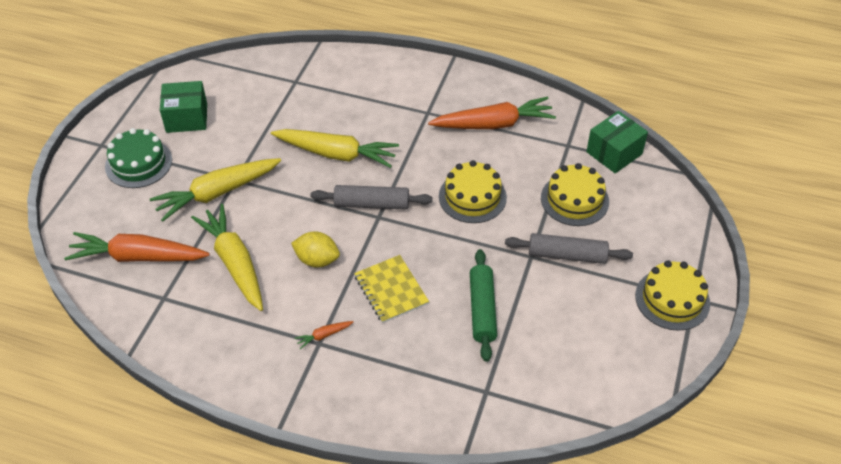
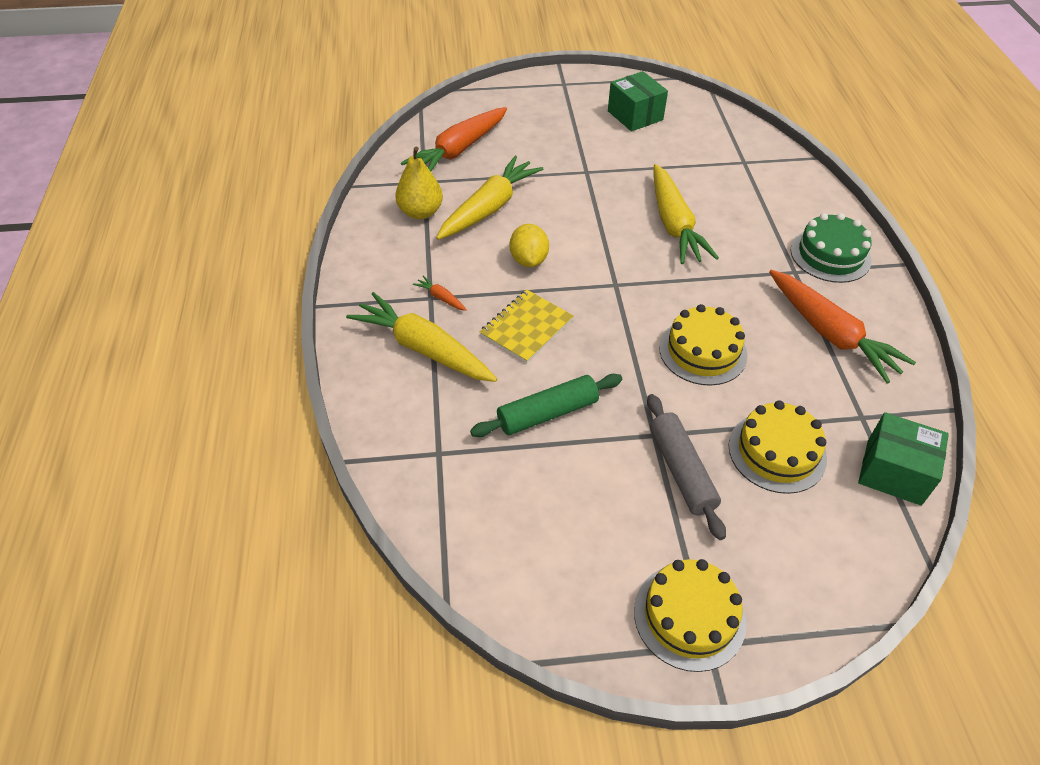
camera: 65 degrees right, 0 degrees up
(138, 163) = (560, 110): green cake -> green cake (830, 255)
(138, 257) = (458, 150): orange carrot -> orange carrot turned 120 degrees counterclockwise
(205, 315) = (420, 212): none -> yellow pear
(217, 193) = (561, 167): yellow carrot -> yellow carrot (423, 348)
(372, 204) = (628, 273): grey rolling pin -> none

